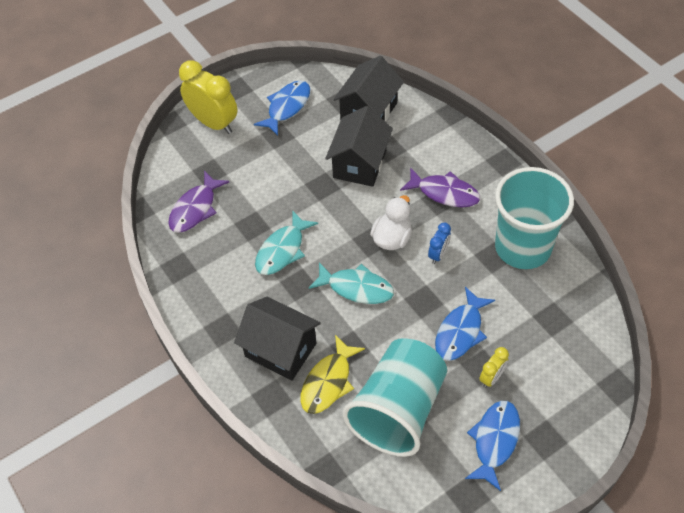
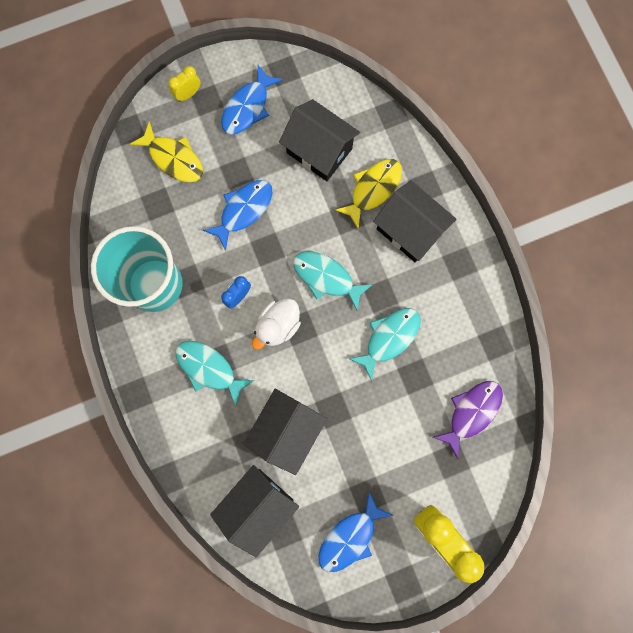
camera: 170 degrees left, 25 degrees up
(398, 410) = (319, 151): turquoise cup -> black house
(444, 193) = (209, 369): purple fish -> turquoise fish
(491, 378) = (231, 161): yellow clock -> yellow clock (188, 94)
(555, 367) = (174, 158): none -> yellow fish

